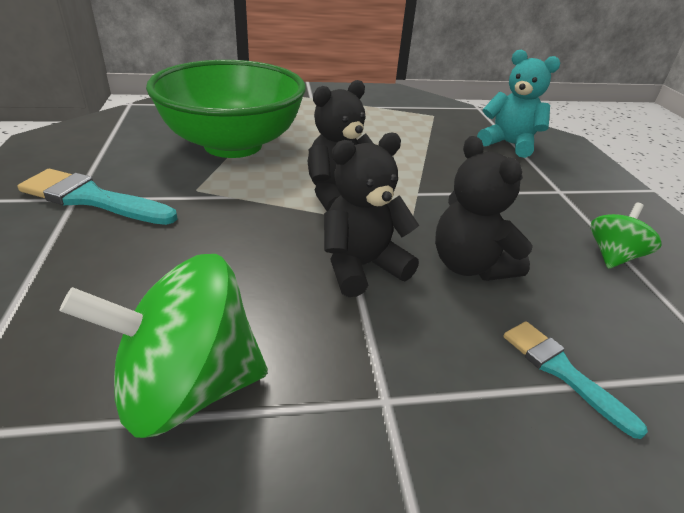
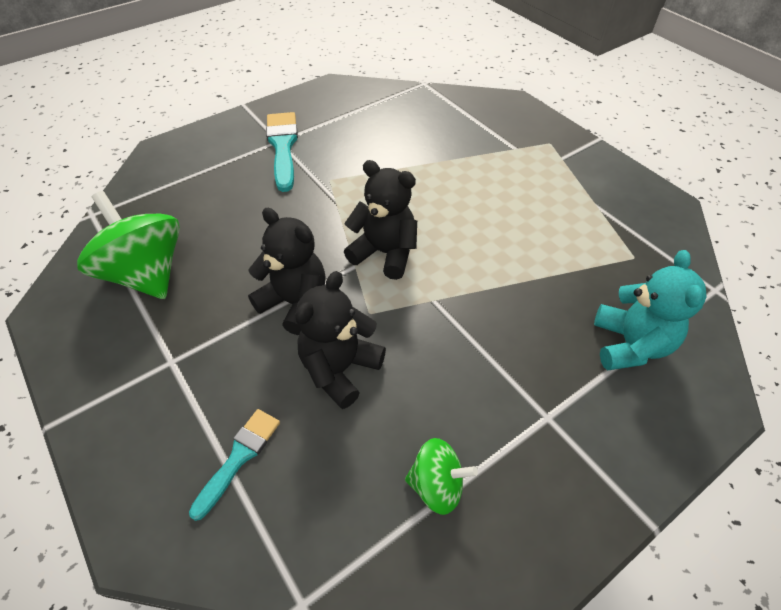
camera: 65 degrees right, 15 degrees up
(233, 145) = (411, 162): green bowl -> none

